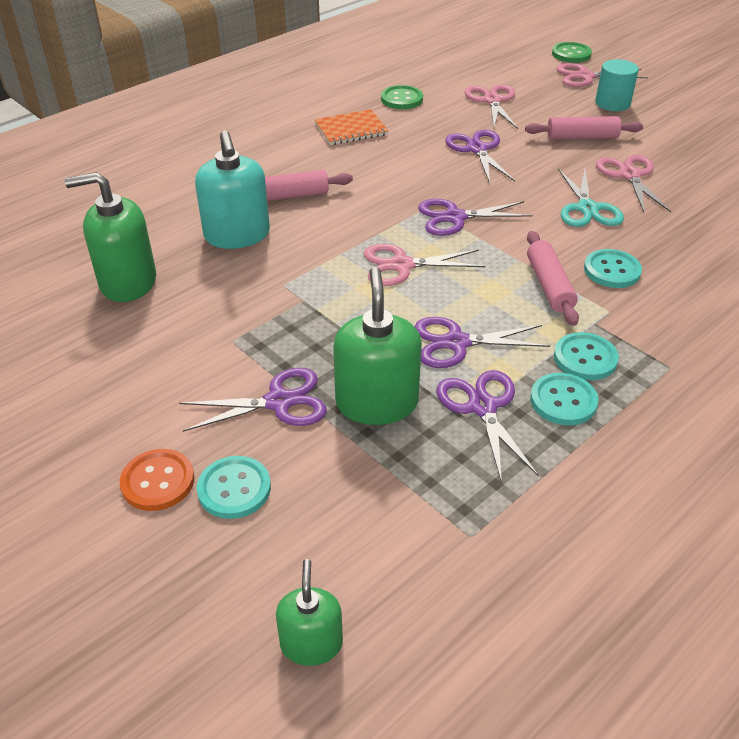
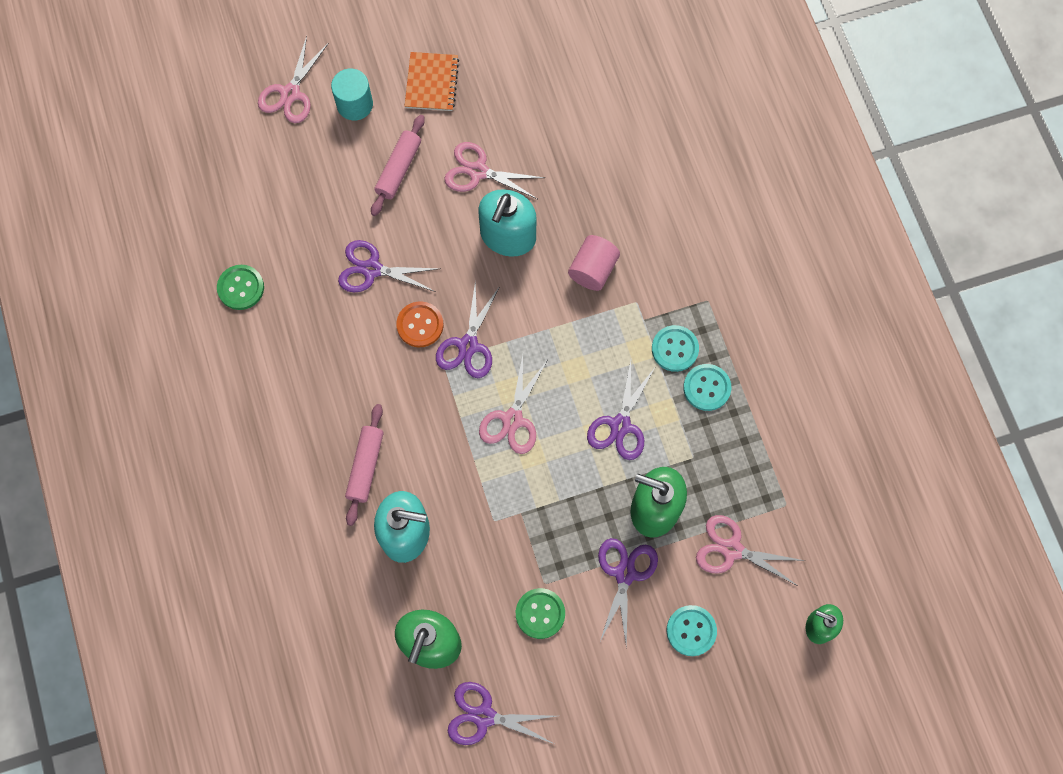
camera: 65 degrees left, 30 degrees up
(158, 481) = (664, 677): orange button -> orange button (420, 325)
(351, 129) = (276, 363): orange notebook -> orange notebook (432, 83)
(482, 407) = (689, 442): purple scissors -> purple scissors (484, 716)
(492, 100) = (290, 206): pink scissors -> pink scissors (732, 549)
(549, 285) = (589, 325): pink rolling pin -> none
(571, 54) = (236, 76): green button -> green button (540, 613)
(587, 209) = (508, 236): turquoise scissors -> turquoise soap dispenser
(612, 270) = (593, 270): turquoise button -> pink cylinder

